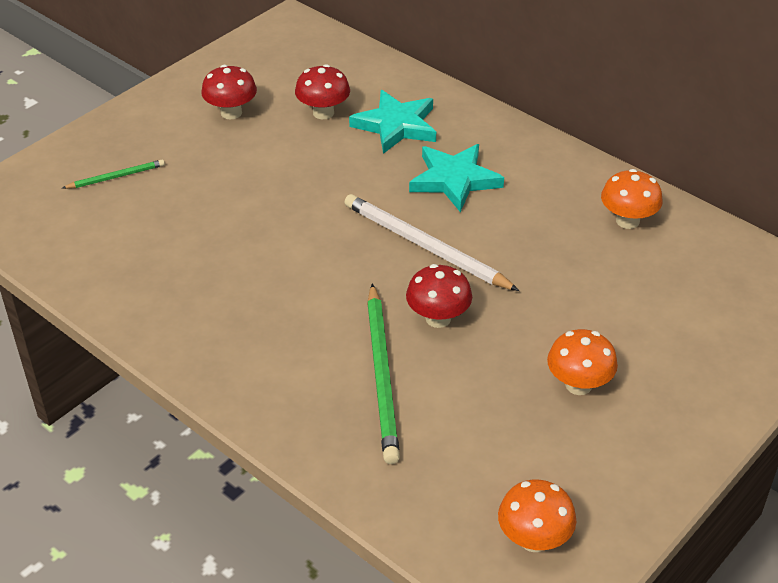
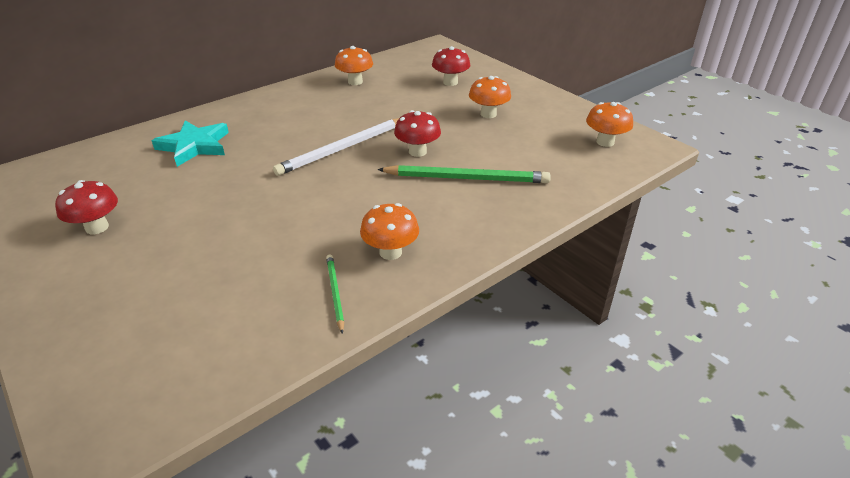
camera: 80 degrees left, 5 degrees down
(116, 177) = (136, 312): green pencil -> green pencil (335, 293)
(216, 325) = (390, 252): none -> orange mushroom
(323, 113) = (146, 177): red mushroom -> red mushroom (450, 82)
(454, 180) = (278, 130): turquoise star -> none

